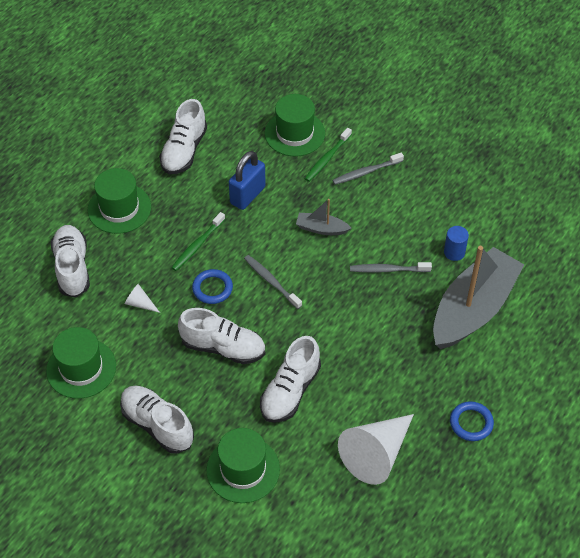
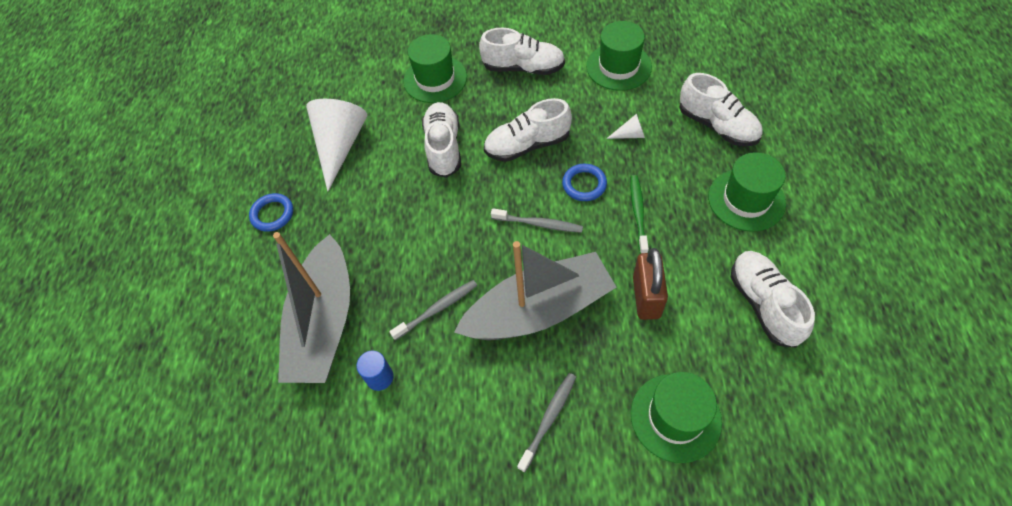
camera: 150 degrees right, 5 degrees up
(247, 195) = (646, 297): blue padlock -> brown padlock
(321, 229) = (538, 310): grey boat -> grey boat, size x2.32
(327, 158) = (607, 407): green toothbrush -> none

